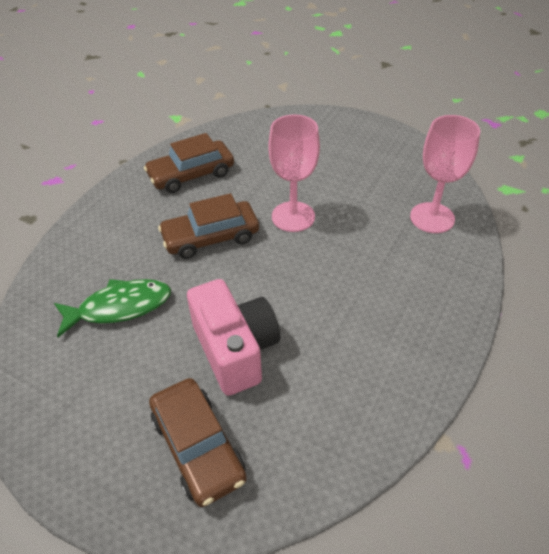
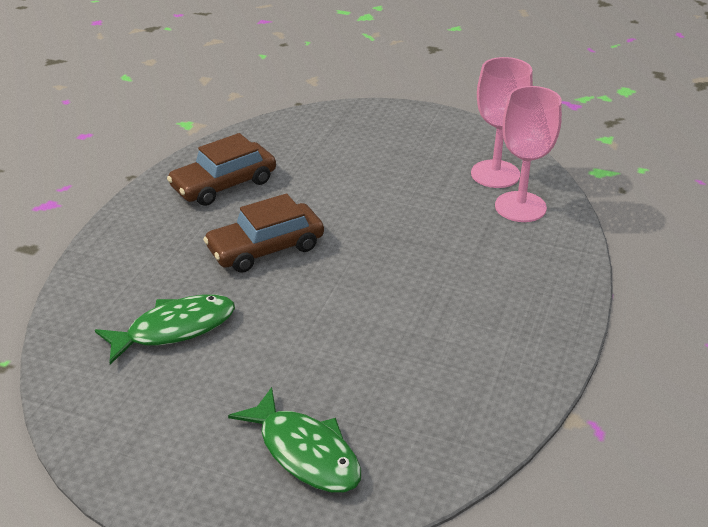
camera: 10 degrees left, 10 degrees down
(198, 447) = (305, 452): brown car -> green fish
(235, 350) = (324, 357): pink camera -> none
(293, 216) = (359, 219): pink goblet -> pink goblet (495, 174)

